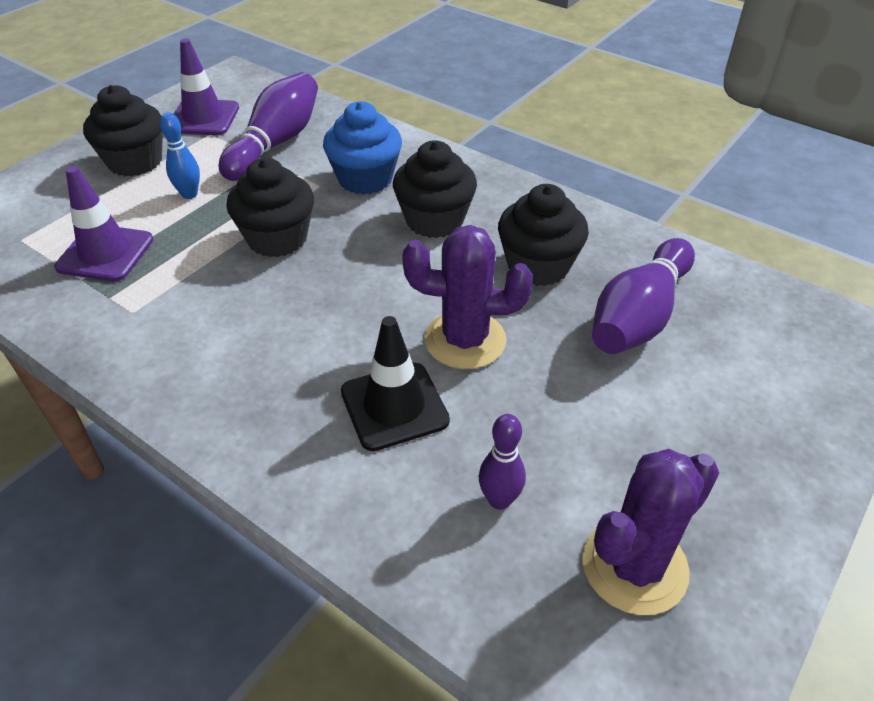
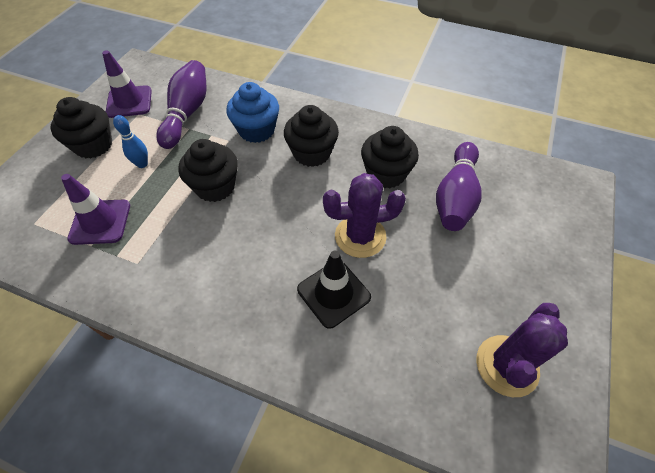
camera: 15 degrees left, 10 degrees up
(499, 500) = (418, 342): purple bowling pin -> none

